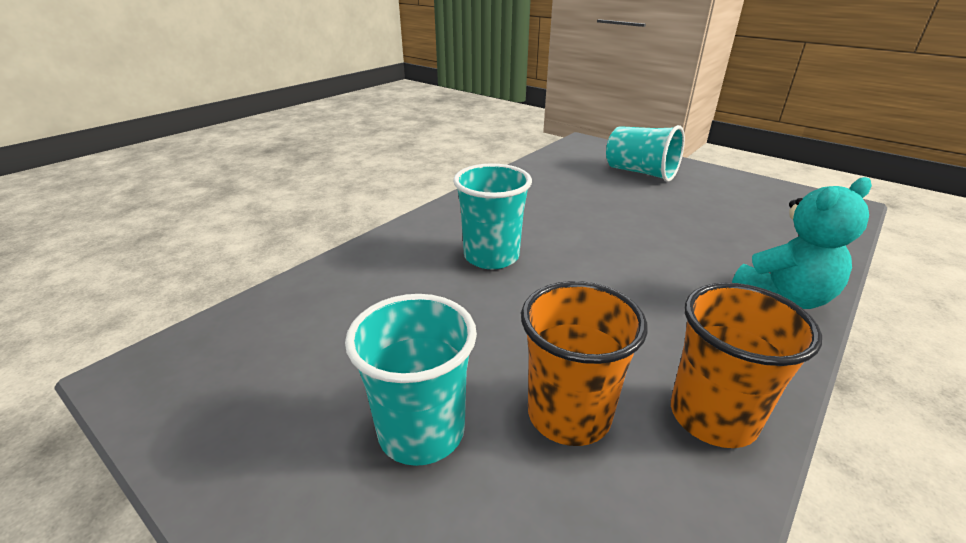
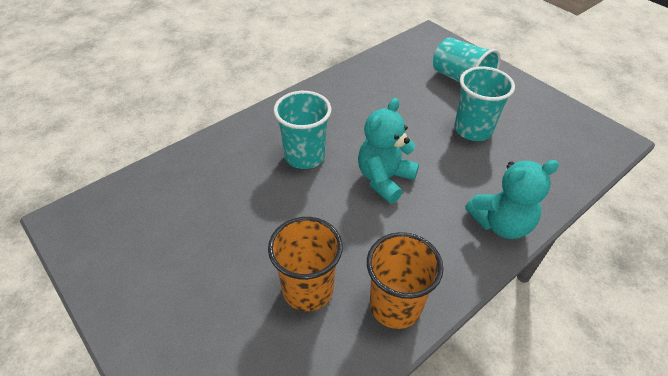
camera: 10 degrees right, 15 degrees up
(421, 431) = (218, 285): turquoise cup -> turquoise cup (473, 130)
(607, 268) = (384, 179): none -> turquoise teddy bear

